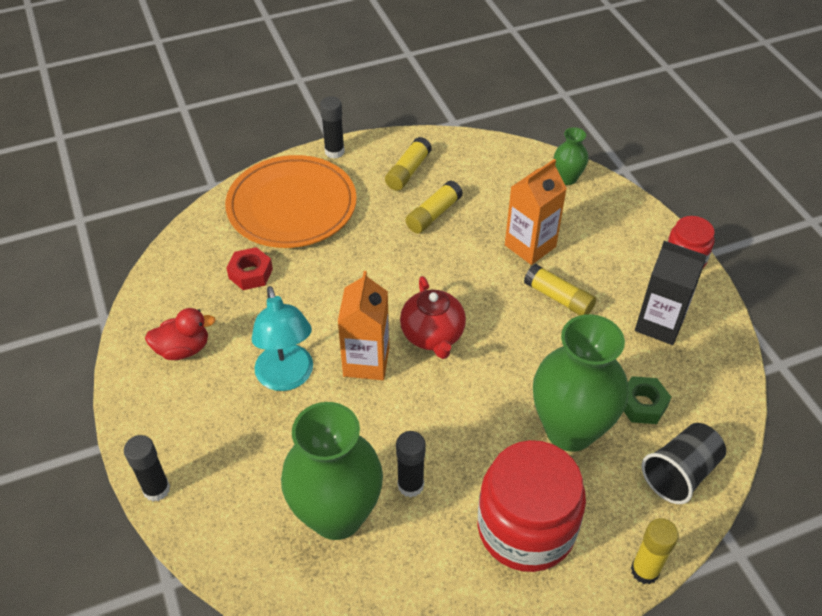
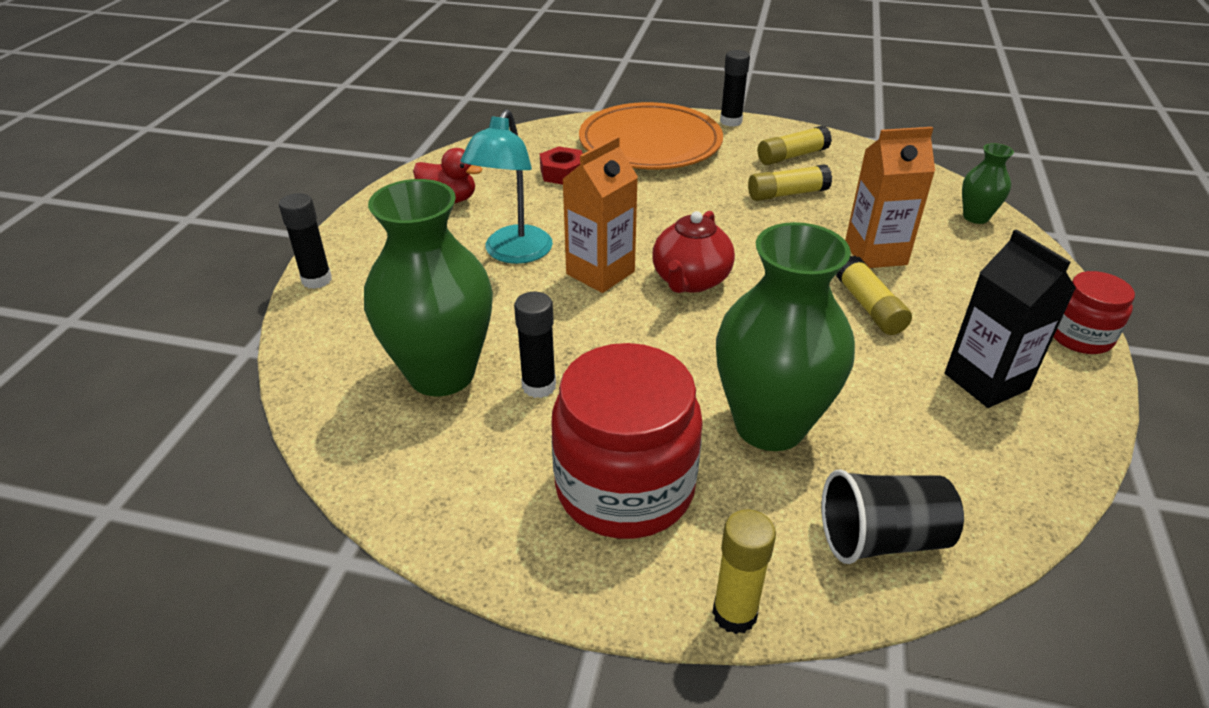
camera: 35 degrees right, 10 degrees down
(642, 405) = (890, 446): green nut -> none

